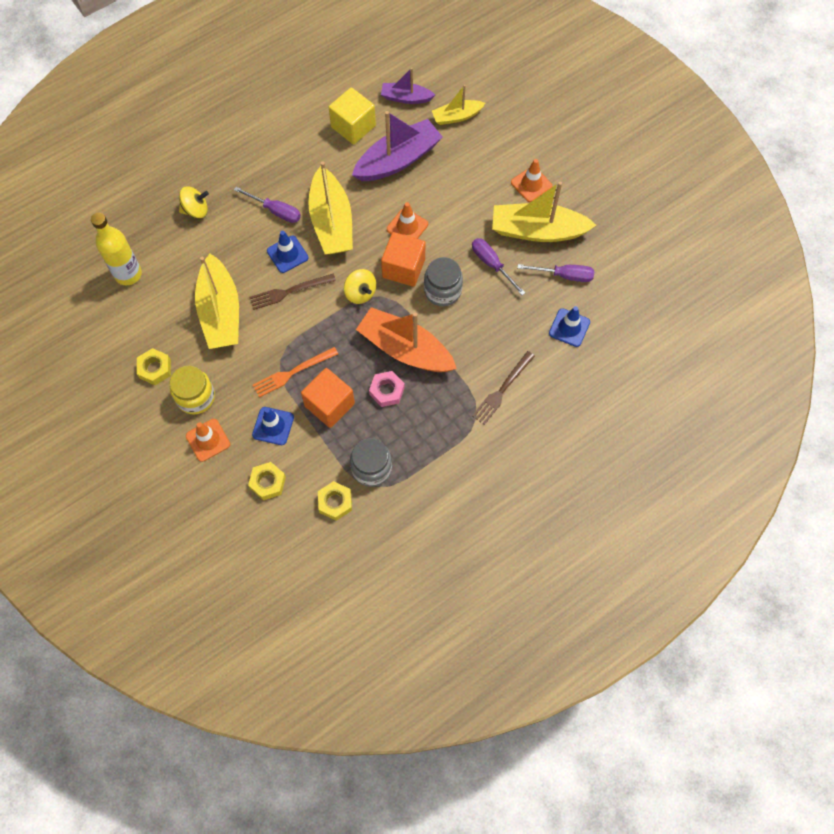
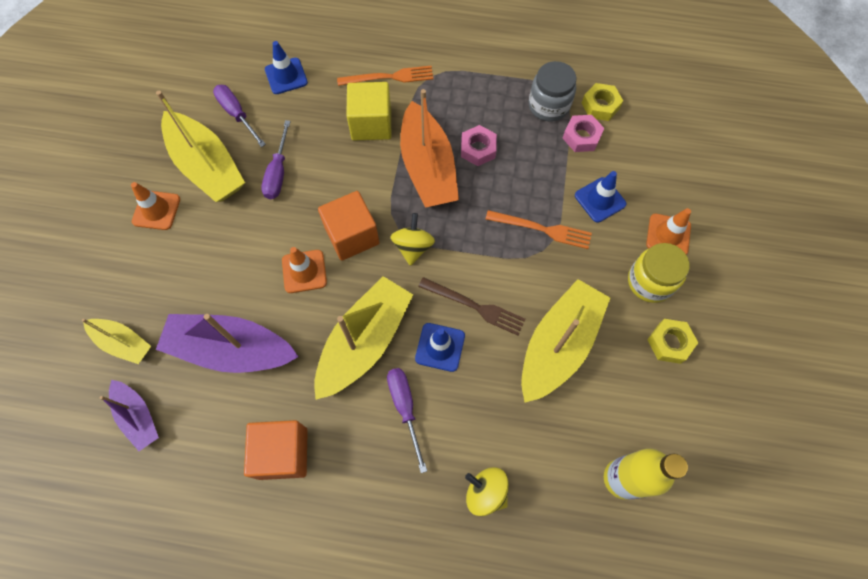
camera: 135 degrees left, 0 degrees up
(268, 482) = (643, 161): yellow nut -> none
(326, 463) = (581, 137): none -> pink nut
(329, 405) = (536, 177): orange cube -> orange cube (283, 453)
(353, 126) = (226, 435): yellow cube -> yellow cube (371, 124)
(442, 291) = (343, 187): grey jar -> none
(502, 389) = (389, 77): brown fork -> orange fork

